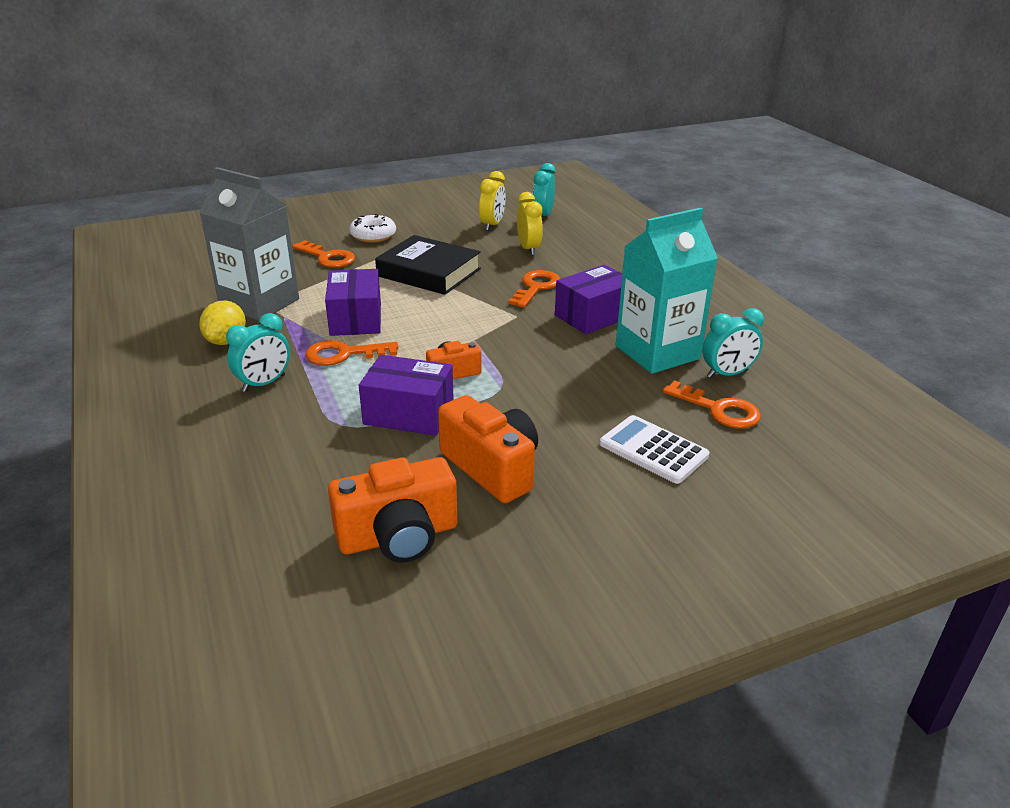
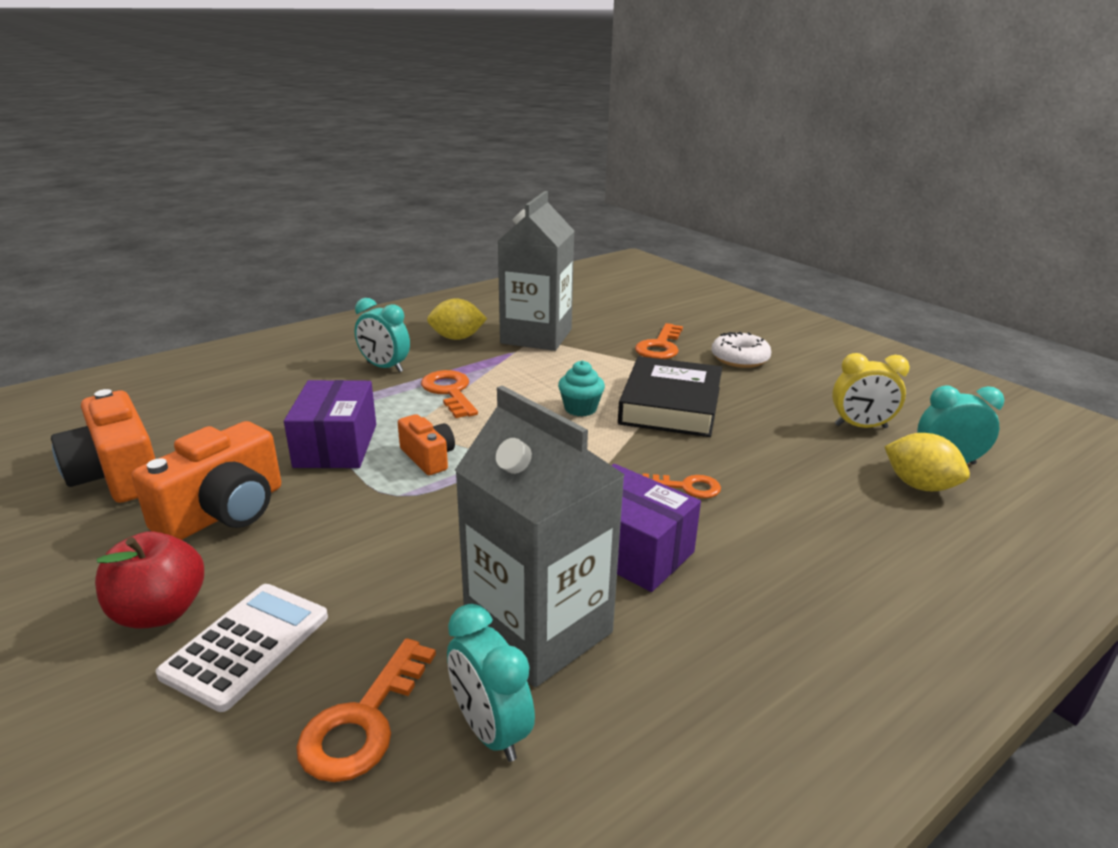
camera: 75 degrees right, 5 degrees down
(356, 319) = (528, 384): purple box -> none
(412, 304) = (580, 408): none -> turquoise cupcake
(529, 249) = (811, 465): yellow clock -> none
(536, 287) = (687, 487): orange key -> orange key, size x0.66
(561, 228) = (919, 485): none -> yellow lemon
(612, 489) = (160, 612): none -> red apple
(657, 352) = (538, 630): turquoise carton -> grey carton

